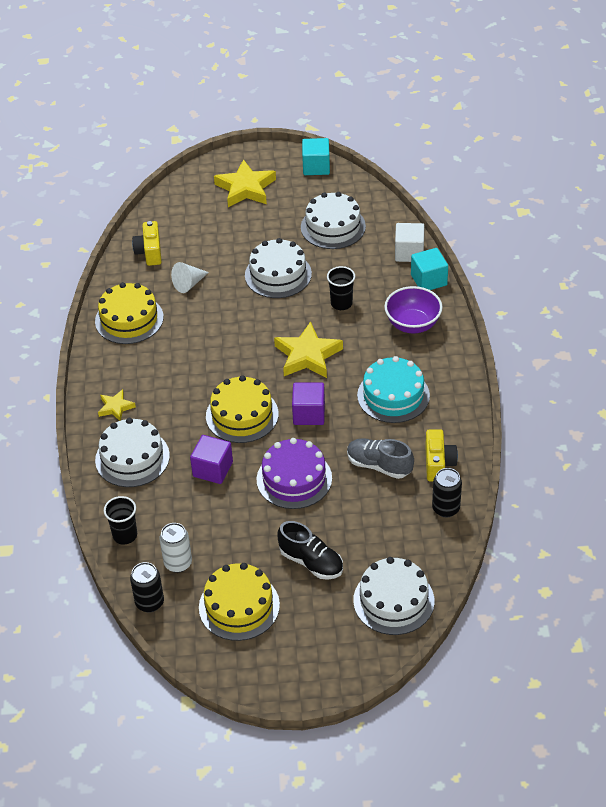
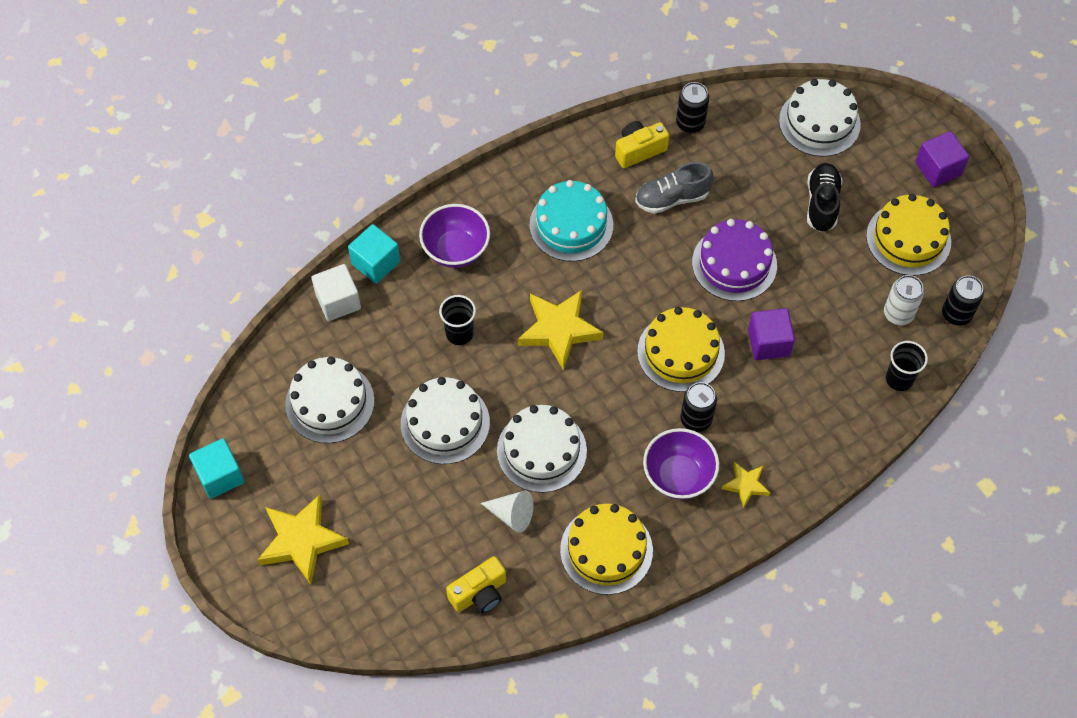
camera: 120 degrees left, 15 degrees up
(132, 458) = (802, 428): white cake -> white cake (541, 450)
(150, 375) = (678, 476): none -> purple bowl
(184, 401) = (696, 419): none -> black can
(309, 414) = (641, 290): purple cube -> purple cube (938, 169)
(379, 465) = (672, 198): grey shoe -> grey shoe turned 75 degrees clockwise

